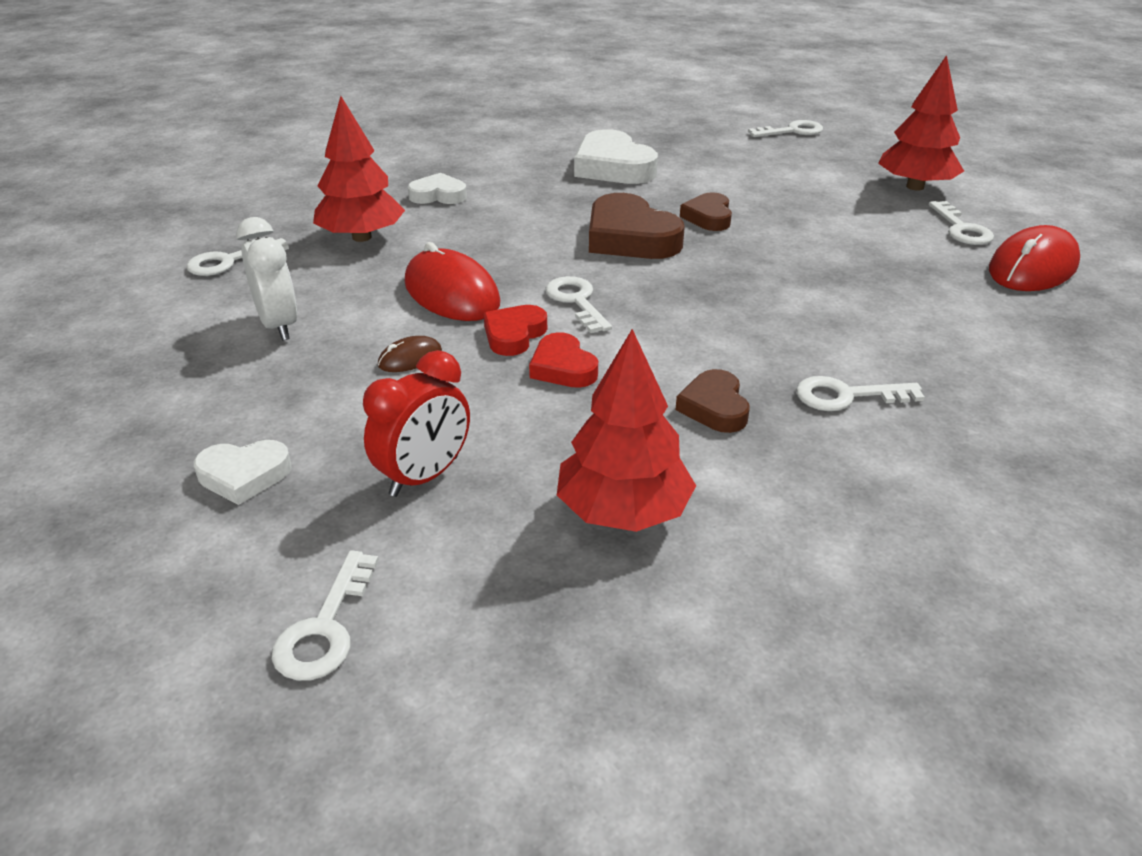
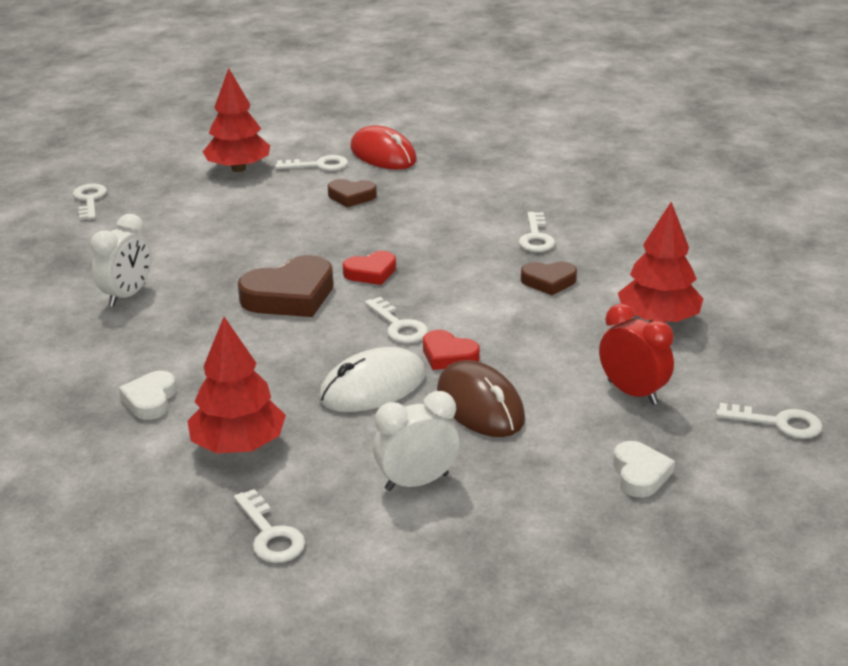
camera: 85 degrees left, 5 degrees down
(410, 358) = (480, 405): brown mouse -> brown mouse, size x2.10
(451, 293) = (373, 387): red mouse -> white mouse
(563, 367) = (498, 335): red heart -> red heart (371, 272)
(576, 301) = (399, 326): white key -> white key turned 105 degrees counterclockwise
(613, 167) = (127, 295): white heart -> white clock
(708, 217) = (262, 257): brown heart -> brown heart (351, 196)

